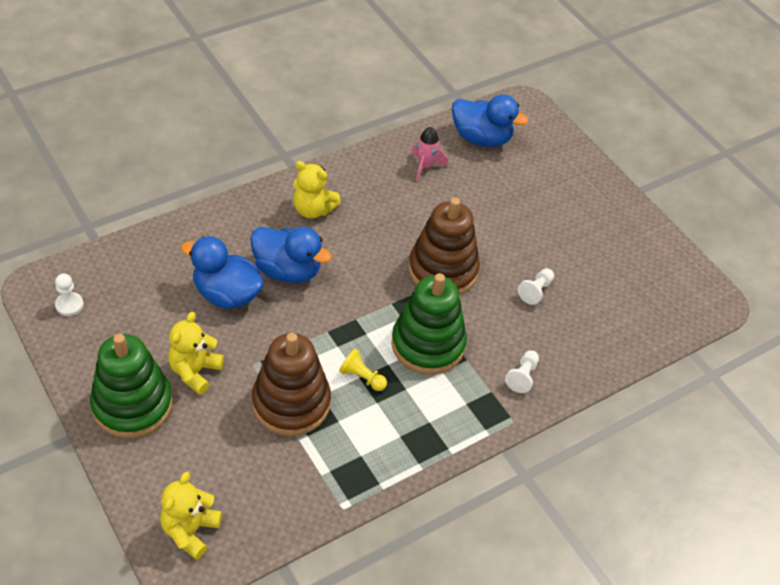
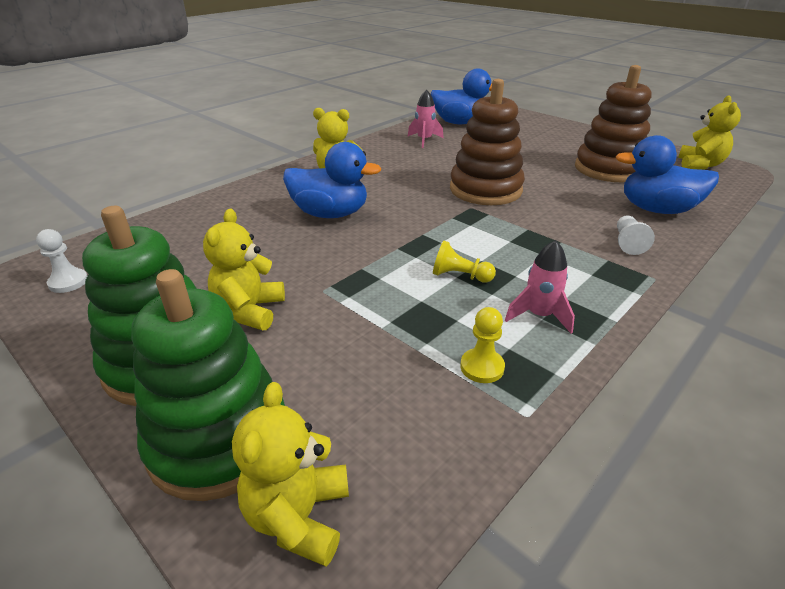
camera: 10 degrees left, 15 degrees down
(227, 294) = (269, 241): blue duck -> blue duck (657, 210)
(291, 403) = (388, 315): brown stacking toy -> brown stacking toy (609, 169)
(334, 465) = (482, 367): none -> yellow pawn
(399, 433) = (539, 315): none -> pink rocket
(428, 344) = (512, 238): green stacking toy -> green stacking toy (219, 440)
(535, 291) = (581, 188): white pawn -> none
(684, 284) = (699, 165): none -> yellow teddy bear

